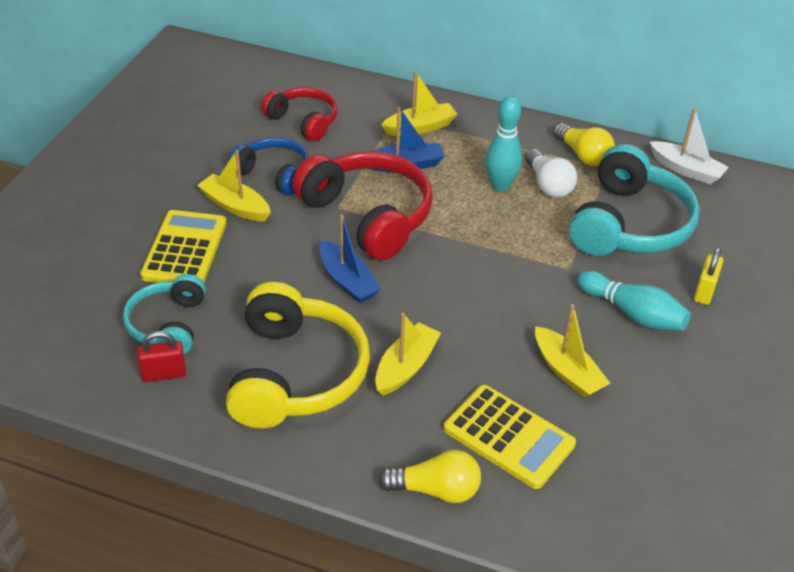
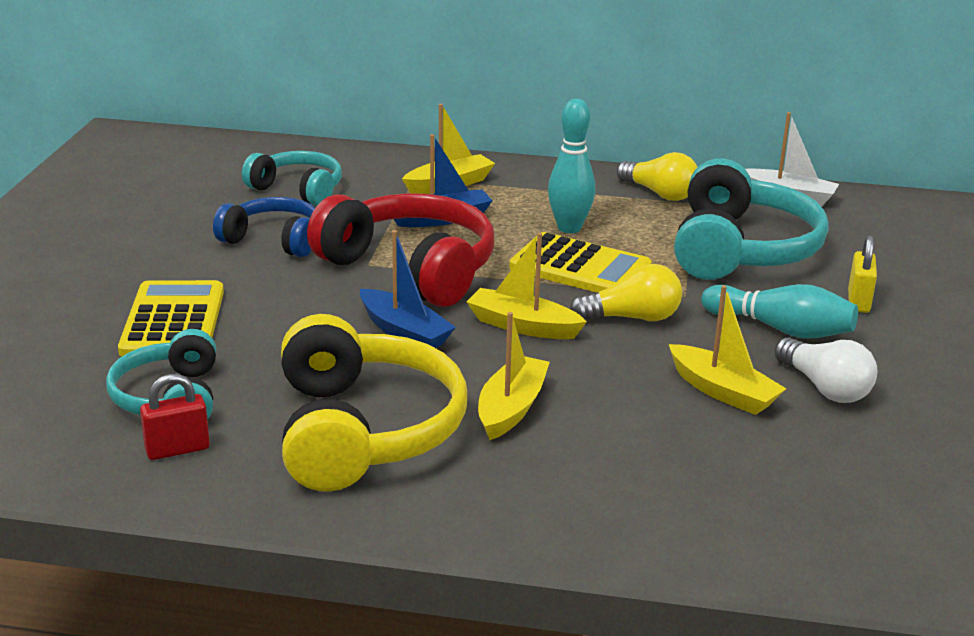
camera: 10 degrees left, 15 degrees down
(235, 206) = (231, 274): yellow boat -> yellow boat (522, 326)
(303, 121) = (298, 190): red headphones -> turquoise headphones
(436, 490) = (597, 530): yellow light bulb -> yellow light bulb (632, 318)
(508, 437) = (674, 464): yellow calculator -> yellow calculator (580, 268)
(548, 185) = (628, 222): white light bulb -> white light bulb (824, 388)

